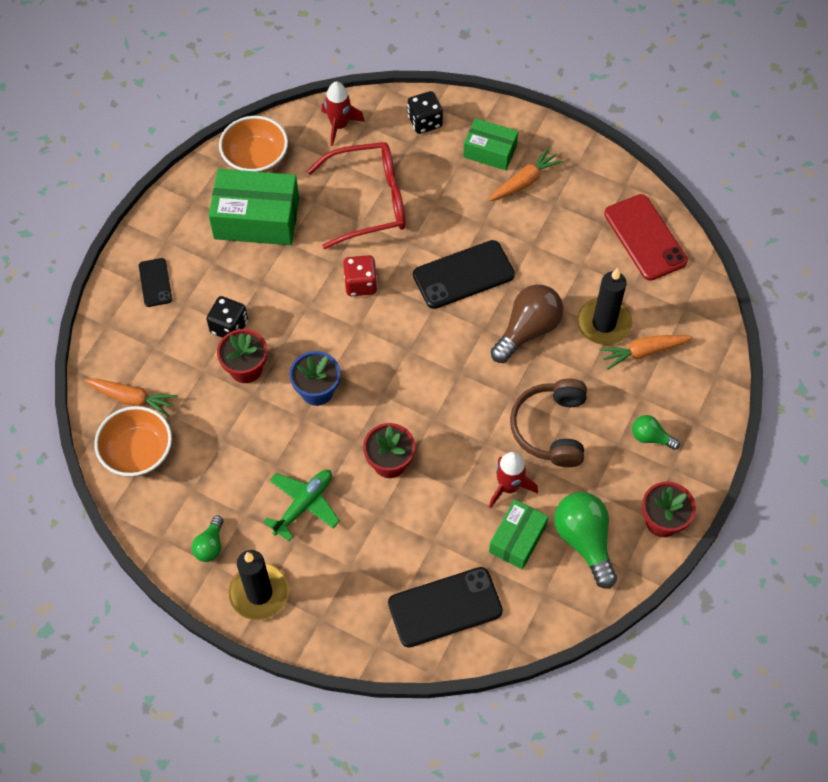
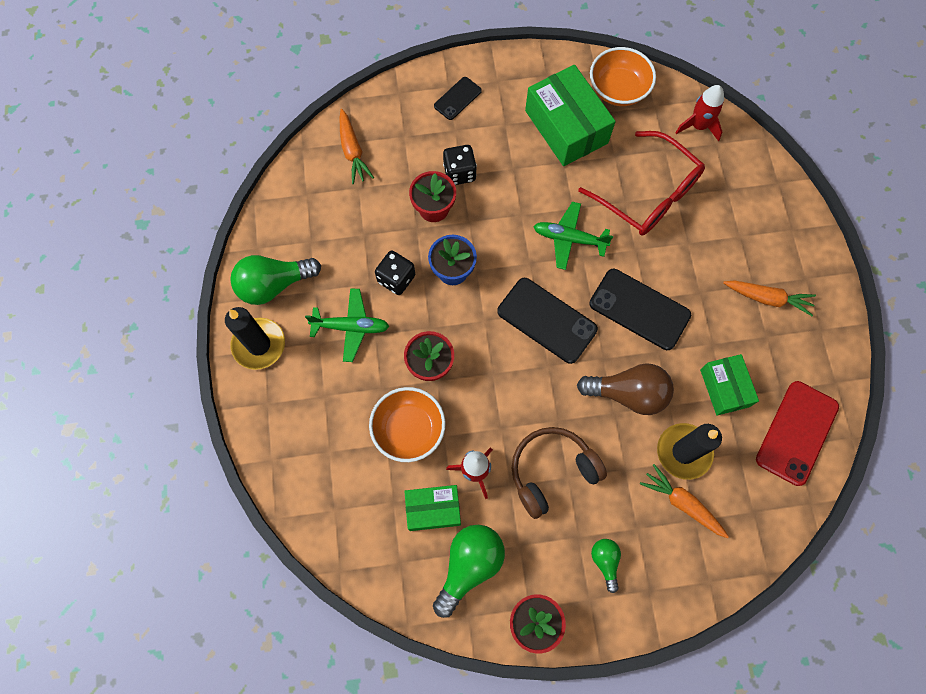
camera: 55 degrees right, 10 degrees up
(138, 452) = (313, 185): orange bowl -> orange bowl (409, 429)
(210, 545) = (274, 285): green light bulb -> green light bulb, size x1.86
(360, 284) = (569, 238): red dice -> green plane
(425, 122) = (757, 184): black dice -> black dice (396, 279)
(445, 607) = (336, 490): black phone -> black phone (546, 320)
(490, 151) = (773, 252): green box -> green box (724, 388)

